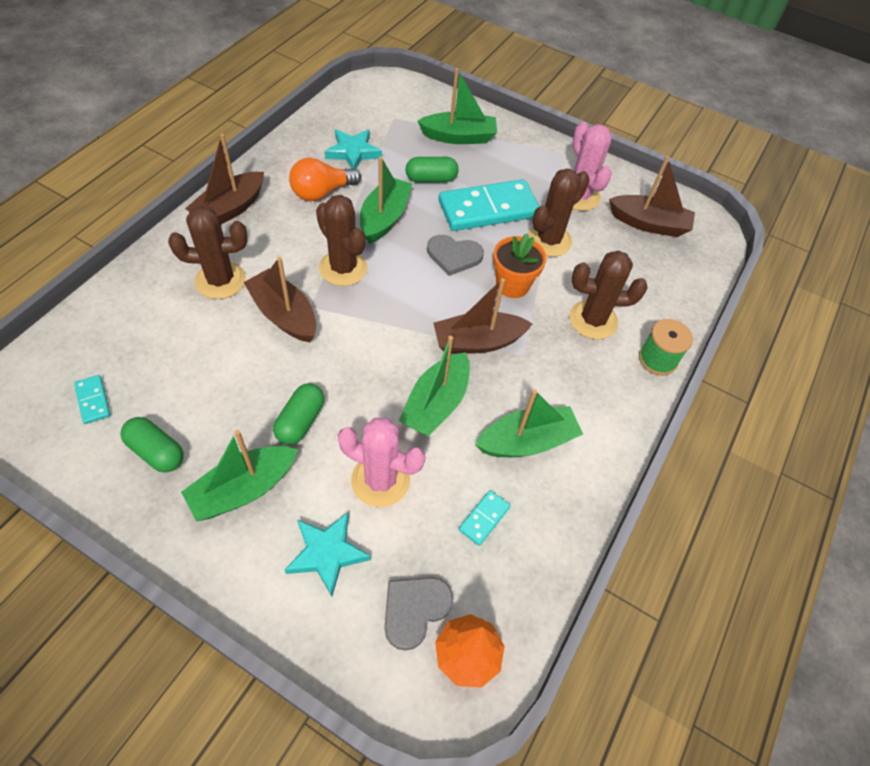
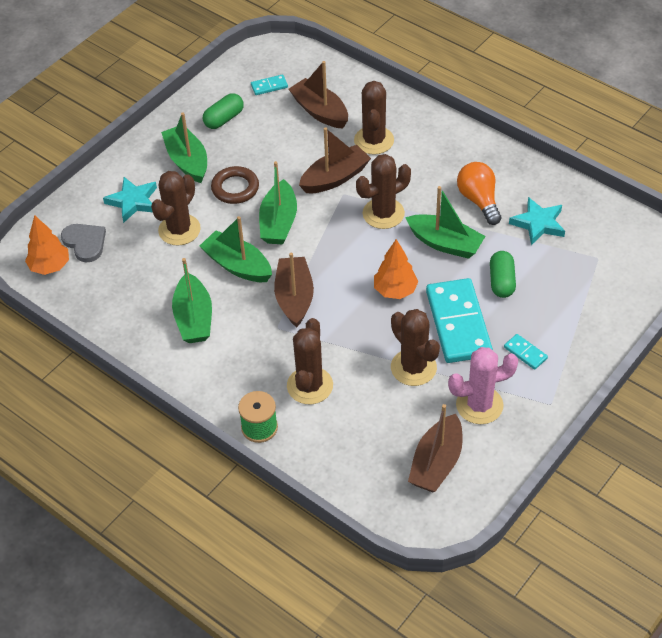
camera: 105 degrees right, 5 degrees down
(230, 209) = (456, 142): brown boat -> brown boat (320, 111)
(300, 421) = (235, 188): green capsule -> brown ring
(380, 480) = (179, 230): pink cactus -> brown cactus
(454, 256) = (395, 290): grey heart -> orange tree
(459, 137) = (571, 310): green boat -> green boat (278, 222)
(484, 518) = (137, 285): turquoise domino -> turquoise domino (525, 353)
(512, 285) = (356, 330): orange flower pot -> none

